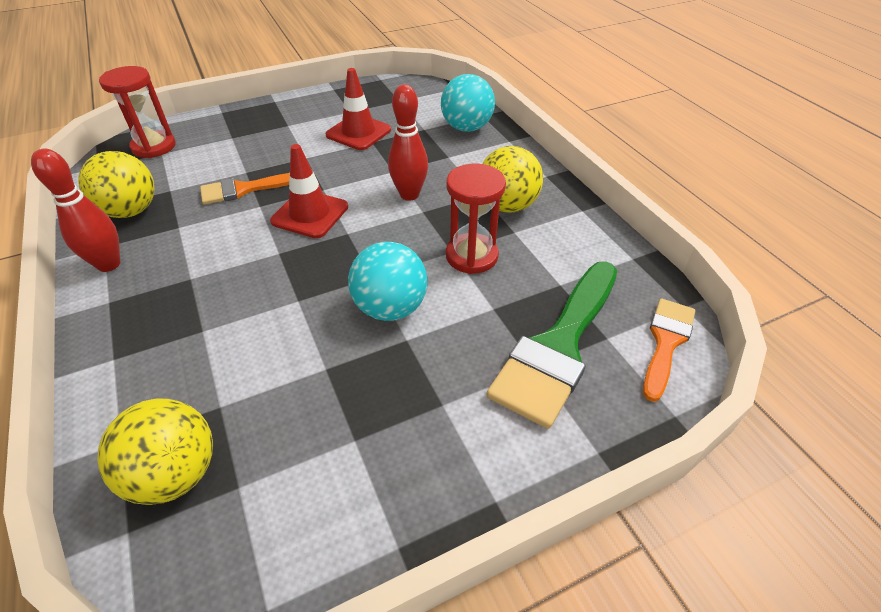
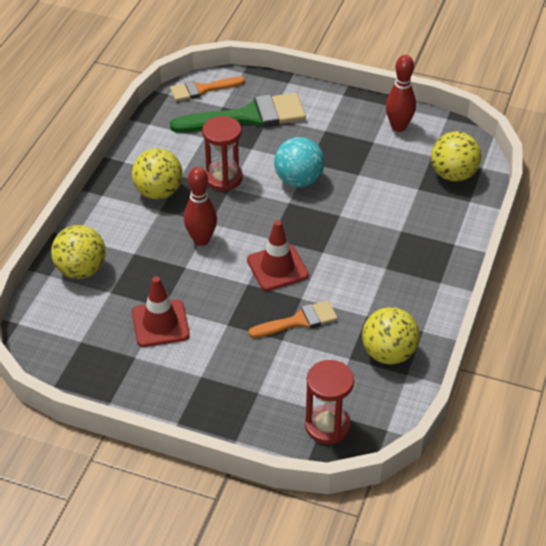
camera: 135 degrees left, 0 degrees up
(109, 264) = (427, 311): red bowling pin -> red bowling pin (398, 127)
(244, 189) = (299, 321): orange brush -> orange brush turned 45 degrees counterclockwise
(466, 128) = (81, 270): turquoise ball -> yellow ball

